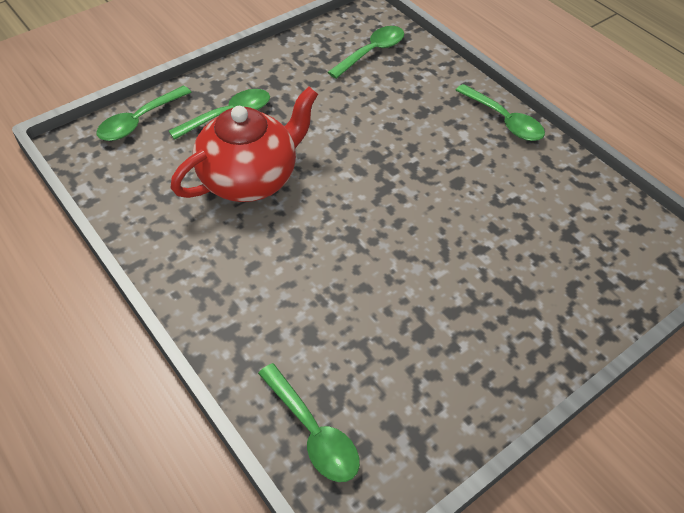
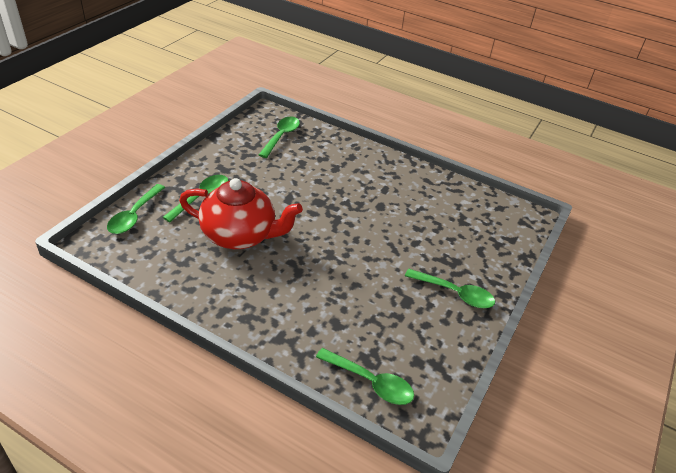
camera: 25 degrees left, 10 degrees down
(250, 178) = (240, 235): red teapot -> red teapot turned 75 degrees clockwise
(504, 120) = (389, 162): green spoon -> green spoon (455, 293)

